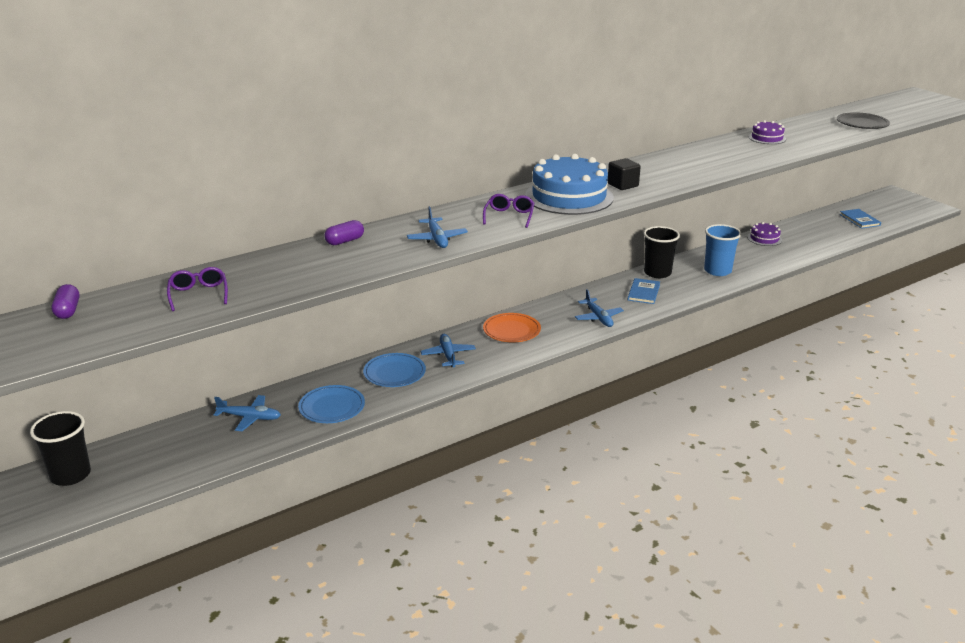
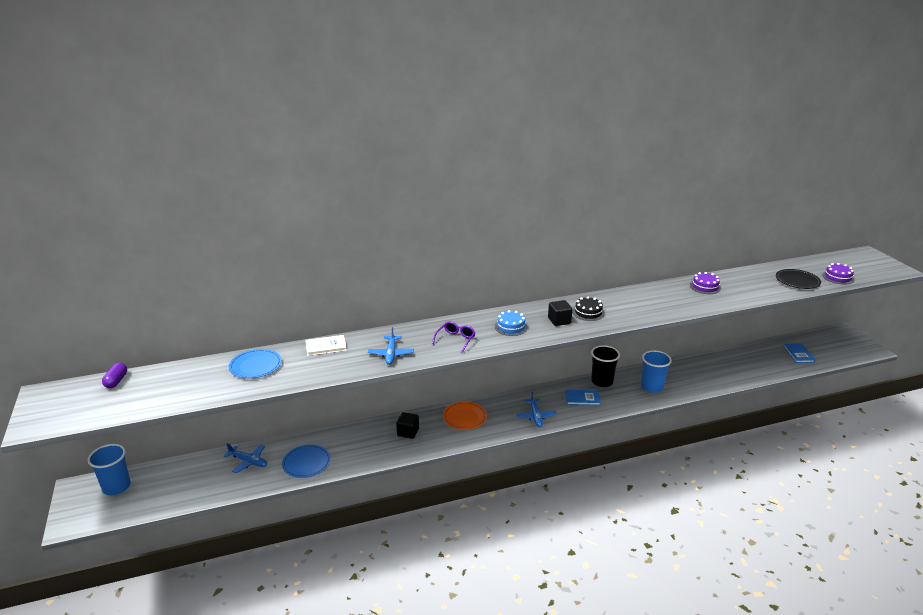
camera: 15 degrees right, 0 degrees up
(70, 475) = (116, 487): black cup -> blue cup
(198, 294) = (203, 380): purple glasses -> none
(345, 241) = (326, 346): purple capsule -> white book
(394, 373) = (363, 441): blue plate -> blue plate (255, 366)
(448, 355) = (408, 432): blue plane -> black cube
(569, 197) = (511, 327): blue cake -> blue cake, size x0.48
(644, 292) = (582, 398): blue book -> blue book turned 60 degrees clockwise
(651, 174) = (588, 312): none -> black cake
(764, 238) = (706, 361): purple cake -> purple cake (838, 277)

